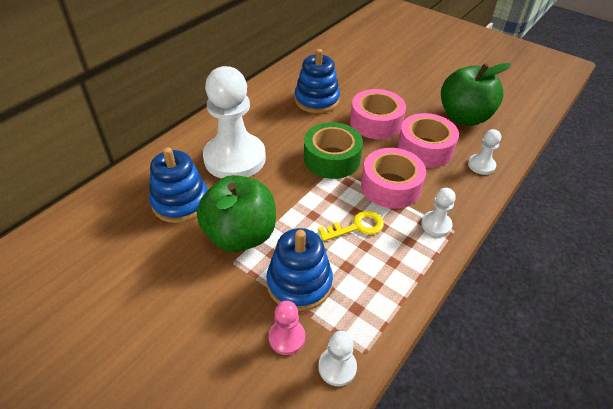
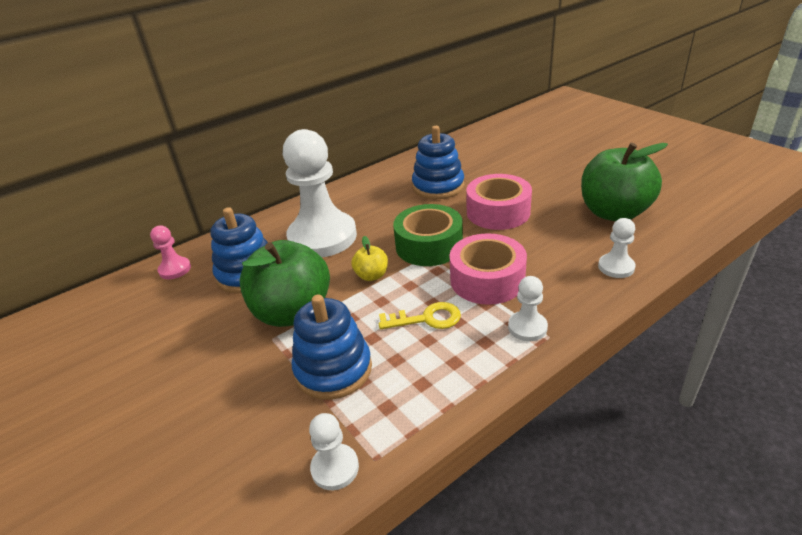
camera: 20 degrees right, 10 degrees down
(287, 337) = (292, 425): pink pawn -> pink pawn (175, 269)
(295, 192) = (371, 275): none -> yellow apple
(425, 148) = (548, 243): pink tape -> none

